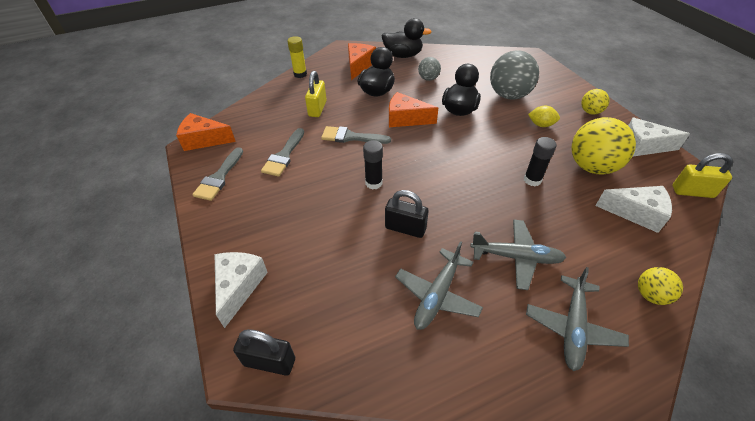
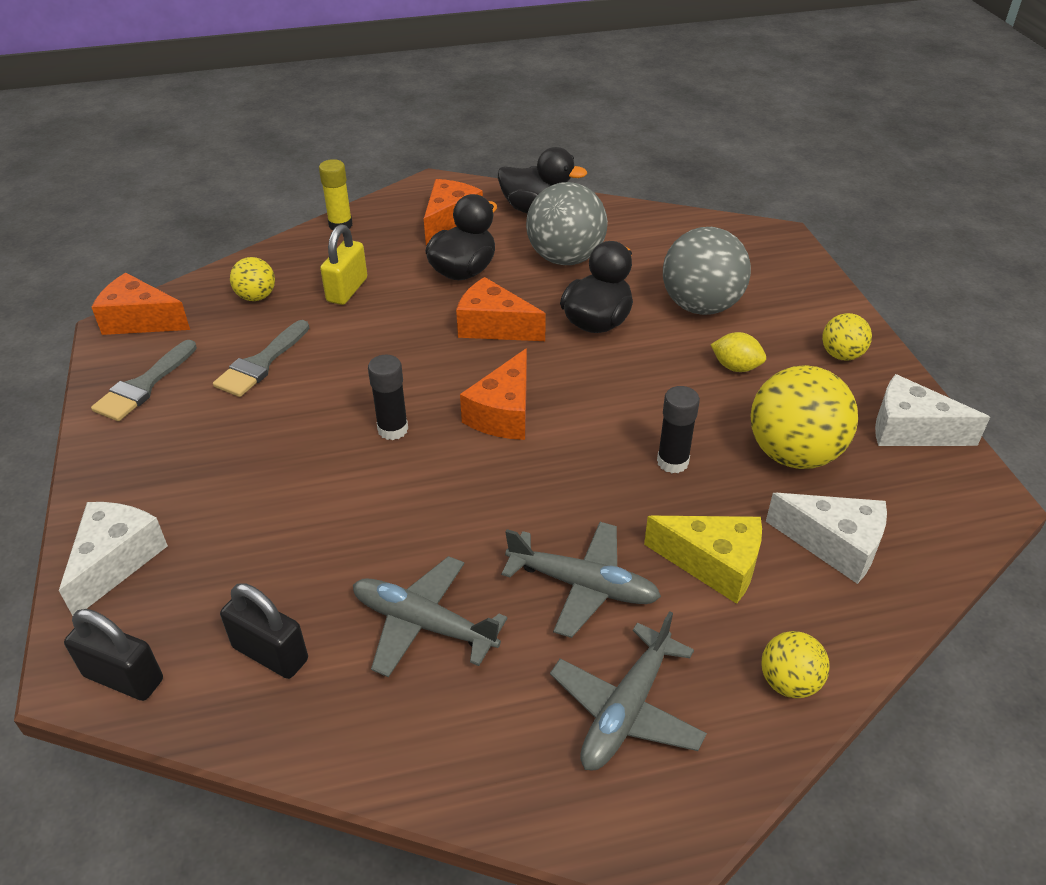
camera: 10 degrees right, 5 degrees down
(267, 118) = (256, 297): none -> yellow ball
(351, 137) = (385, 346): grey brush -> none
(405, 228) = (415, 511): black padlock -> black padlock (270, 653)
(428, 79) = (565, 258): grey ball -> grey ball, size x1.93
(431, 165) = (503, 413): none -> orange cheese
(437, 295) = (423, 624): grey plane -> grey plane turned 75 degrees clockwise
(580, 234) = (713, 564): none -> yellow cheese
(692, 192) = (961, 523): yellow padlock -> none

